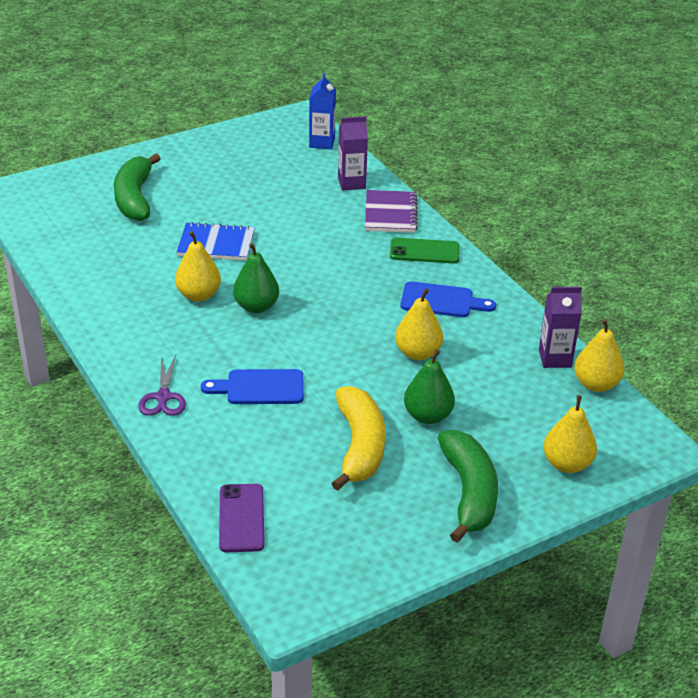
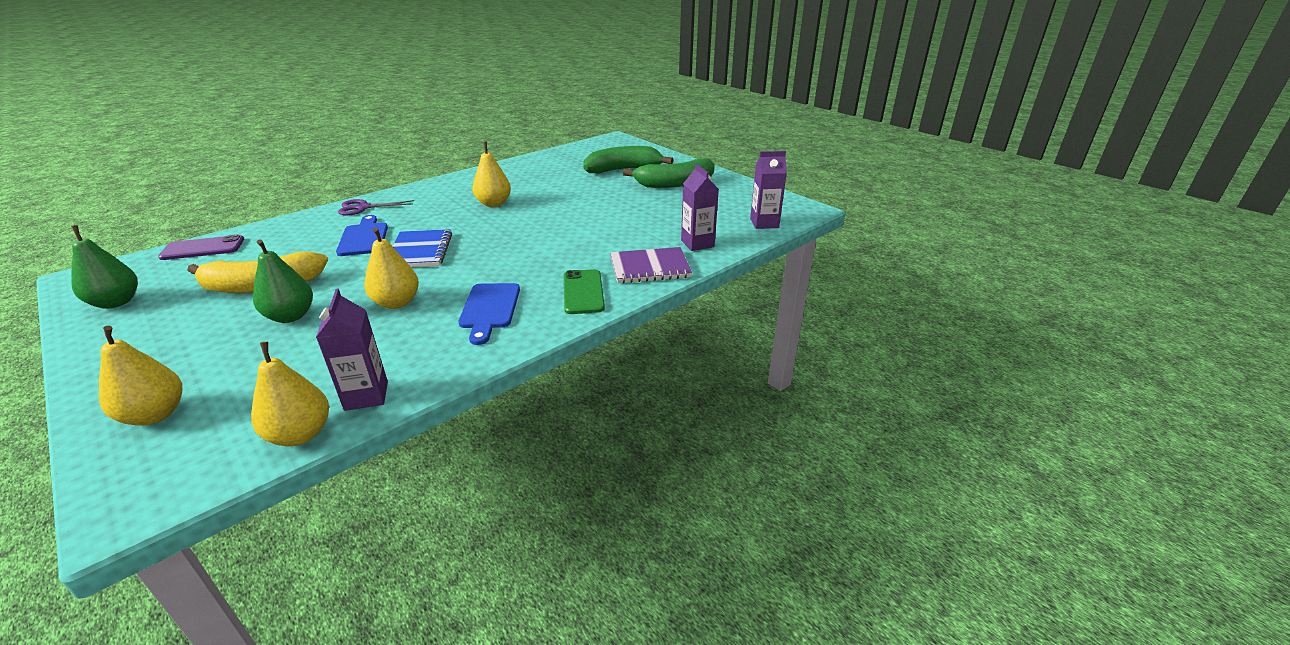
camera: 80 degrees right, 5 degrees down
(216, 244) = (568, 201): blue notebook -> blue notebook (420, 251)
(256, 306) = (478, 225): green pear -> green pear (116, 302)
(322, 143) = (764, 223): blue carton -> purple carton
(468, 493) = (155, 348): green banana -> green banana (674, 183)

